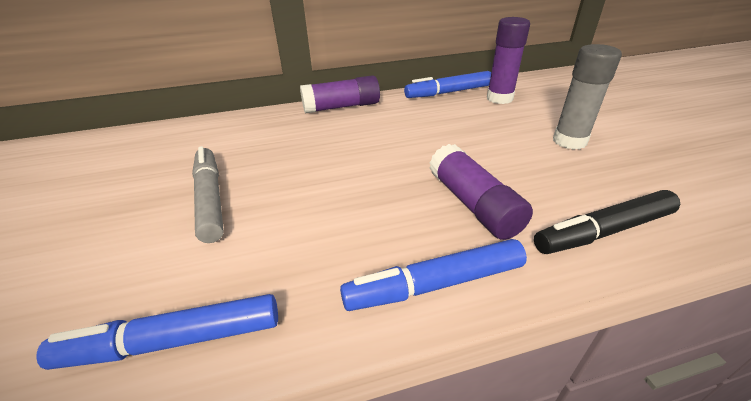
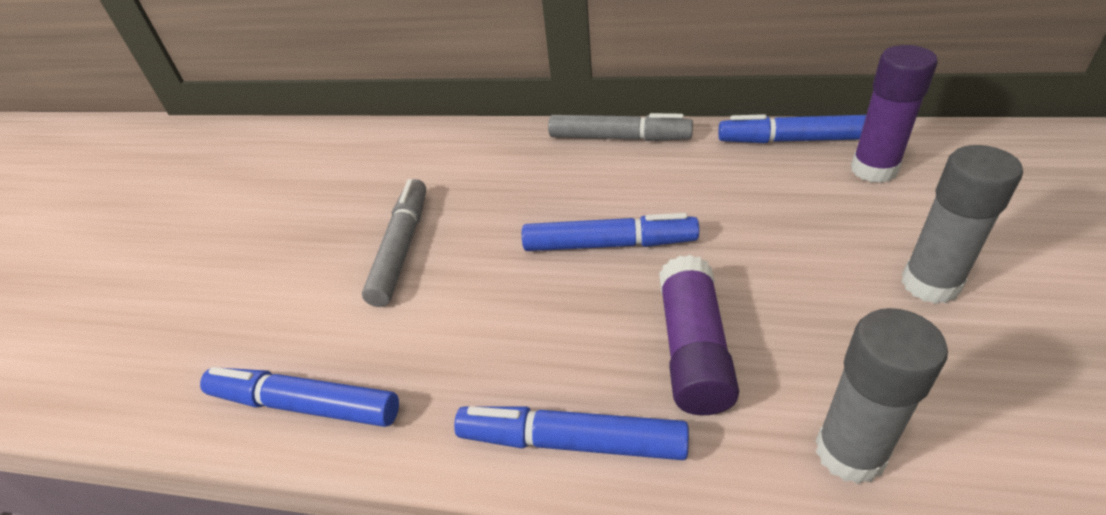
camera: 30 degrees right, 5 degrees up
(342, 107) = (619, 138): purple glue stick -> grey marker
(375, 162) = (609, 244): none -> blue marker
(603, 231) = (849, 453): black marker -> grey glue stick

